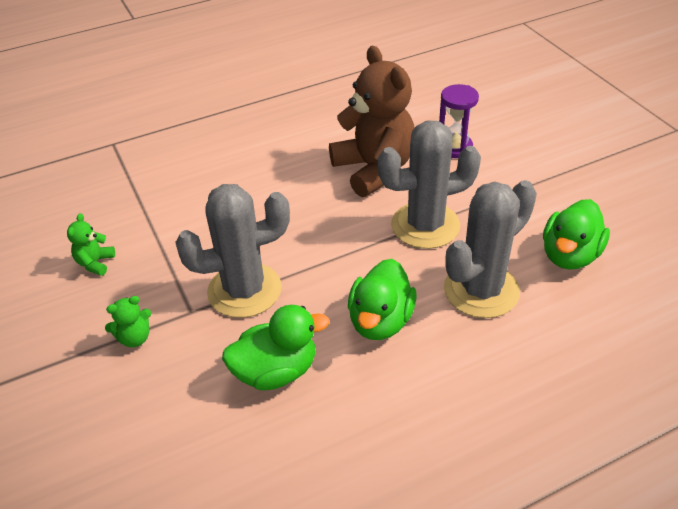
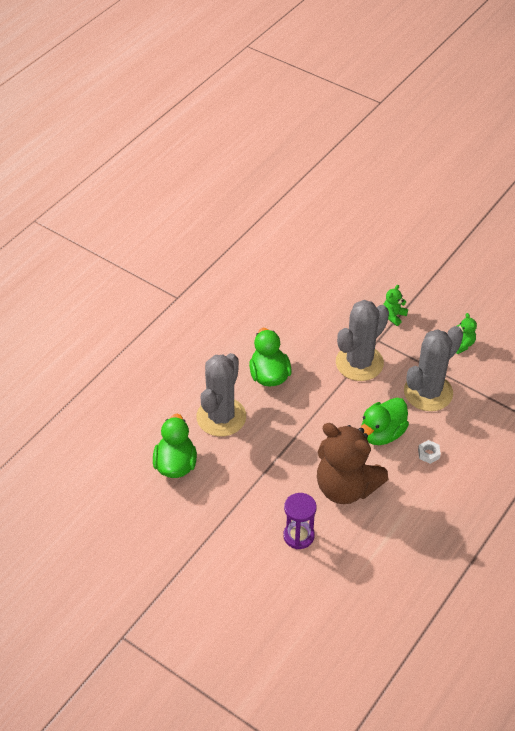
camera: 150 degrees right, 5 degrees up
(260, 169) = (428, 454): none -> white nut
(276, 371) = (306, 329): green duck -> green duck (382, 434)
(425, 225) = (280, 451): grey cactus -> grey cactus (428, 392)

